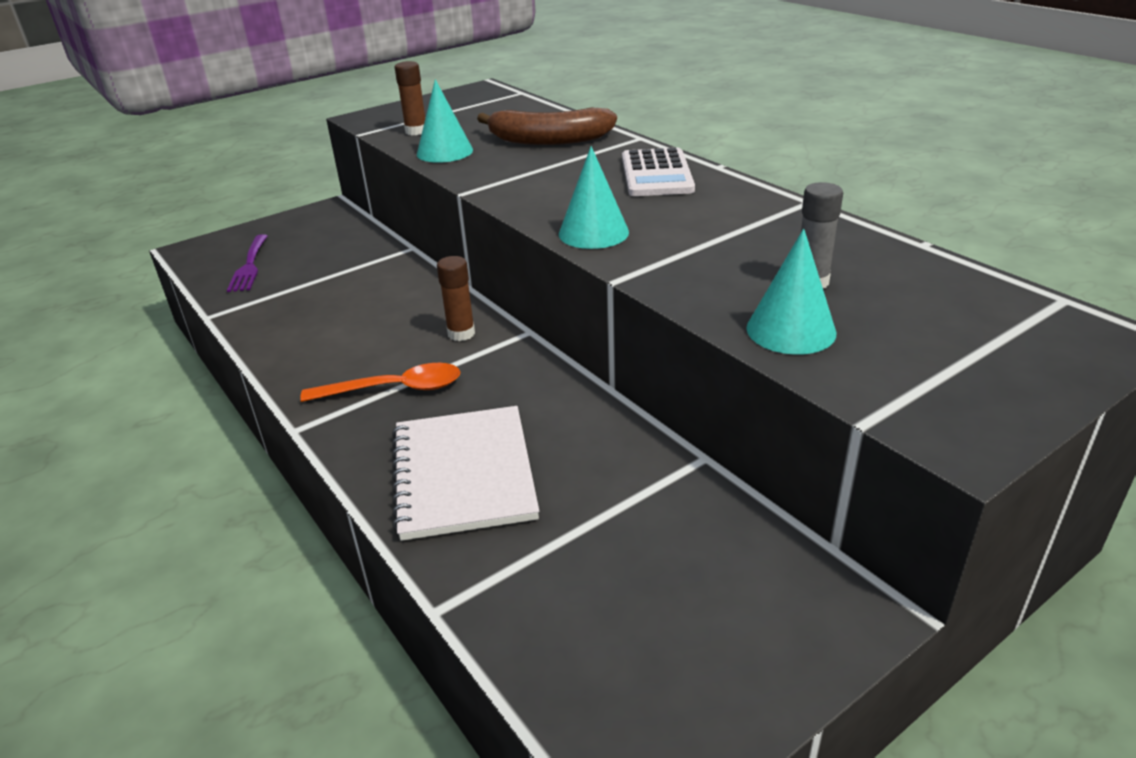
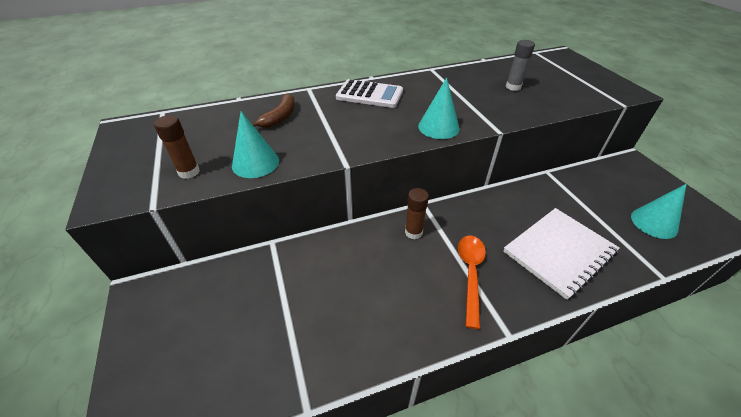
camera: 75 degrees left, 10 degrees up
(249, 266) = (217, 370): purple fork -> none
(463, 474) = (559, 252): white notebook -> white notebook turned 45 degrees counterclockwise
(549, 140) = (280, 117): brown banana -> brown banana, size x0.63
(791, 330) = (555, 101): turquoise cone -> turquoise cone (654, 223)

